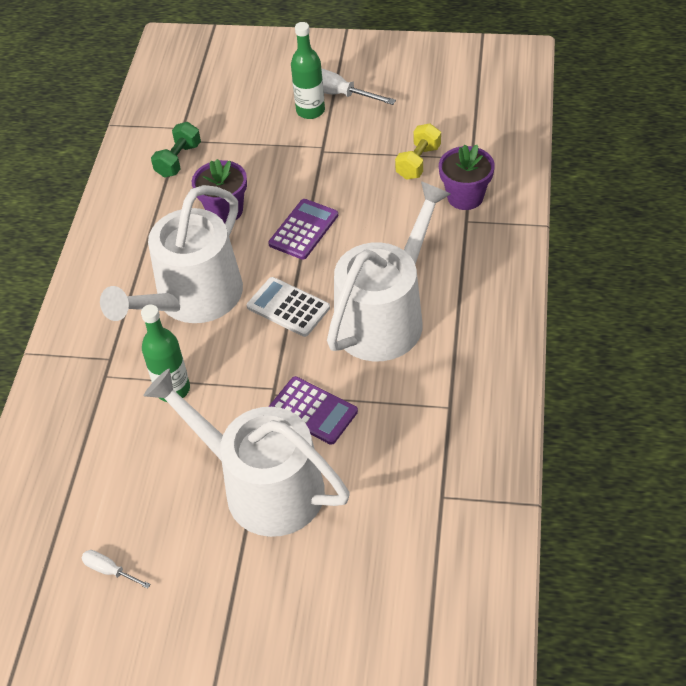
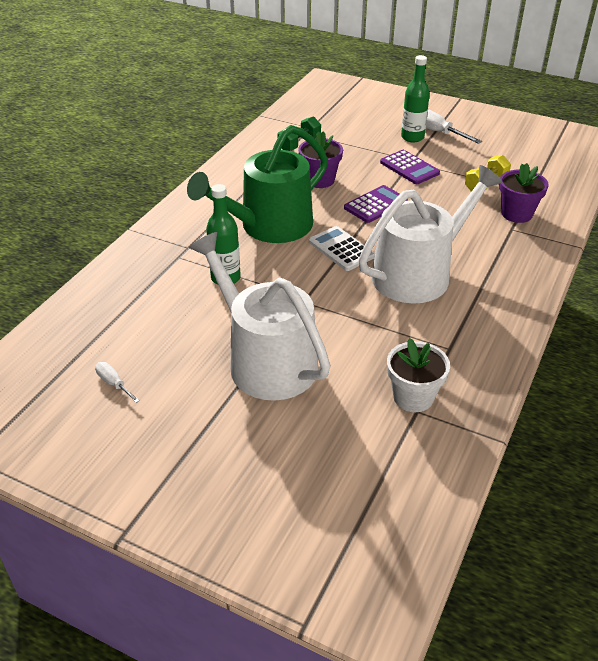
camera: 15 degrees right, 10 degrees down
(193, 298) = (269, 226): white watering can -> green watering can
(313, 411) = (331, 321): purple calculator -> purple calculator (409, 168)
(433, 481) = (413, 397): none -> white flower pot

